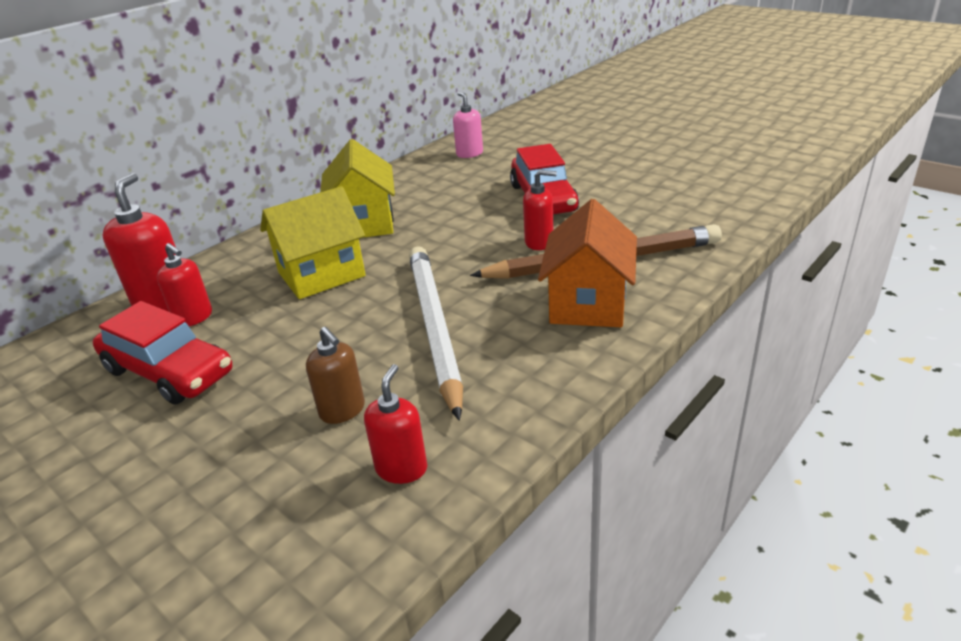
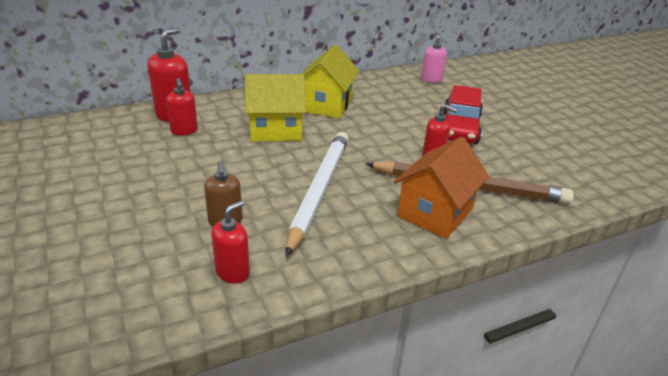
camera: 20 degrees right, 0 degrees up
(169, 372) = (148, 159): red car -> none

